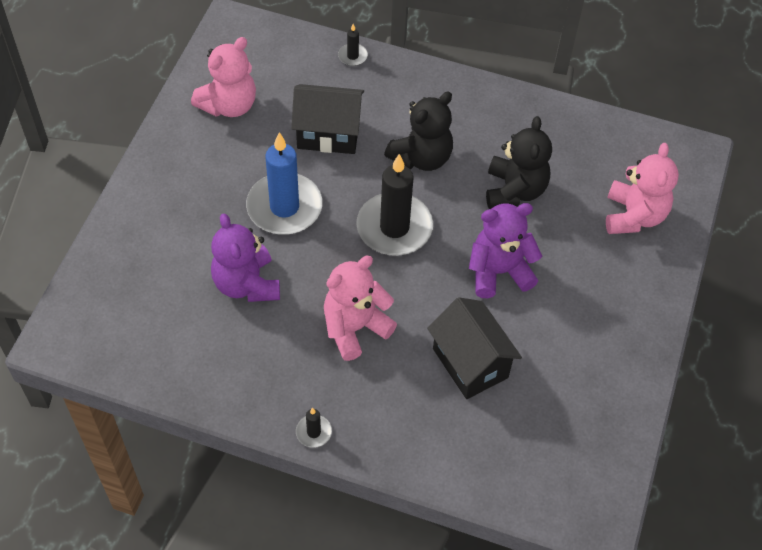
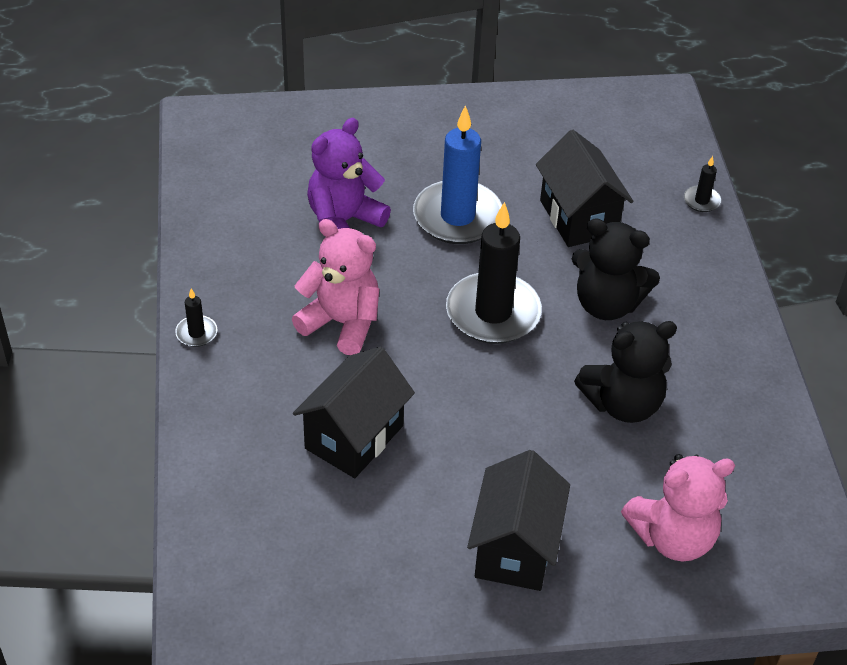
camera: 65 degrees right, 10 degrees down
(229, 105) = (556, 131): pink teddy bear -> none
(499, 271) = (495, 425): purple teddy bear -> none
(607, 306) = (515, 548): none -> black house

